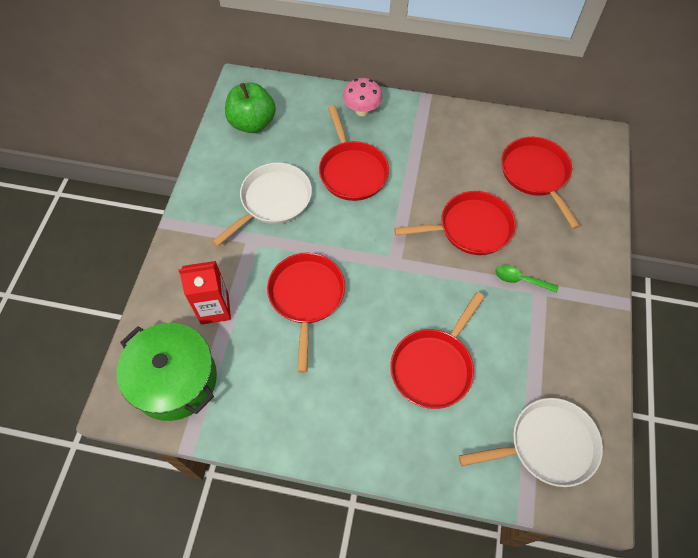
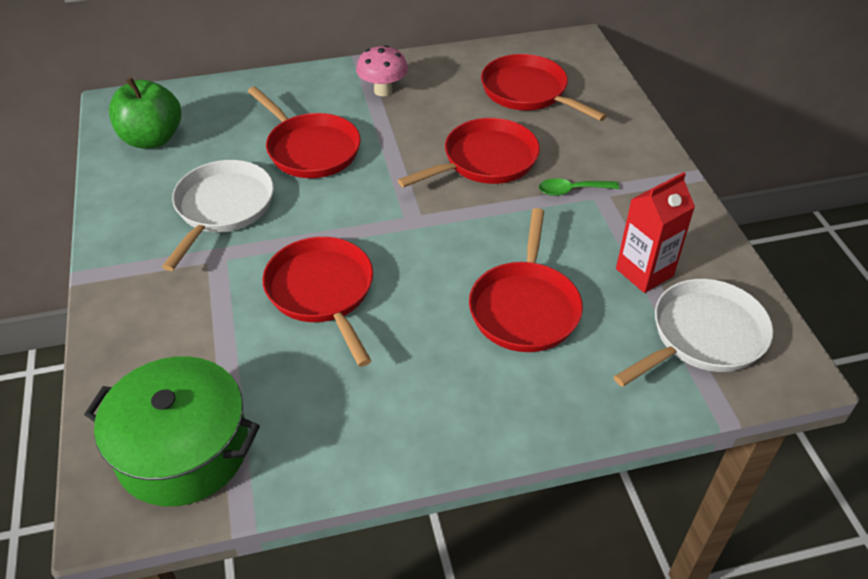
camera: 25 degrees left, 15 degrees down
(214, 309) = (201, 347): red carton -> red carton (644, 272)
(362, 110) = (290, 90): pink mushroom -> pink mushroom (383, 91)

